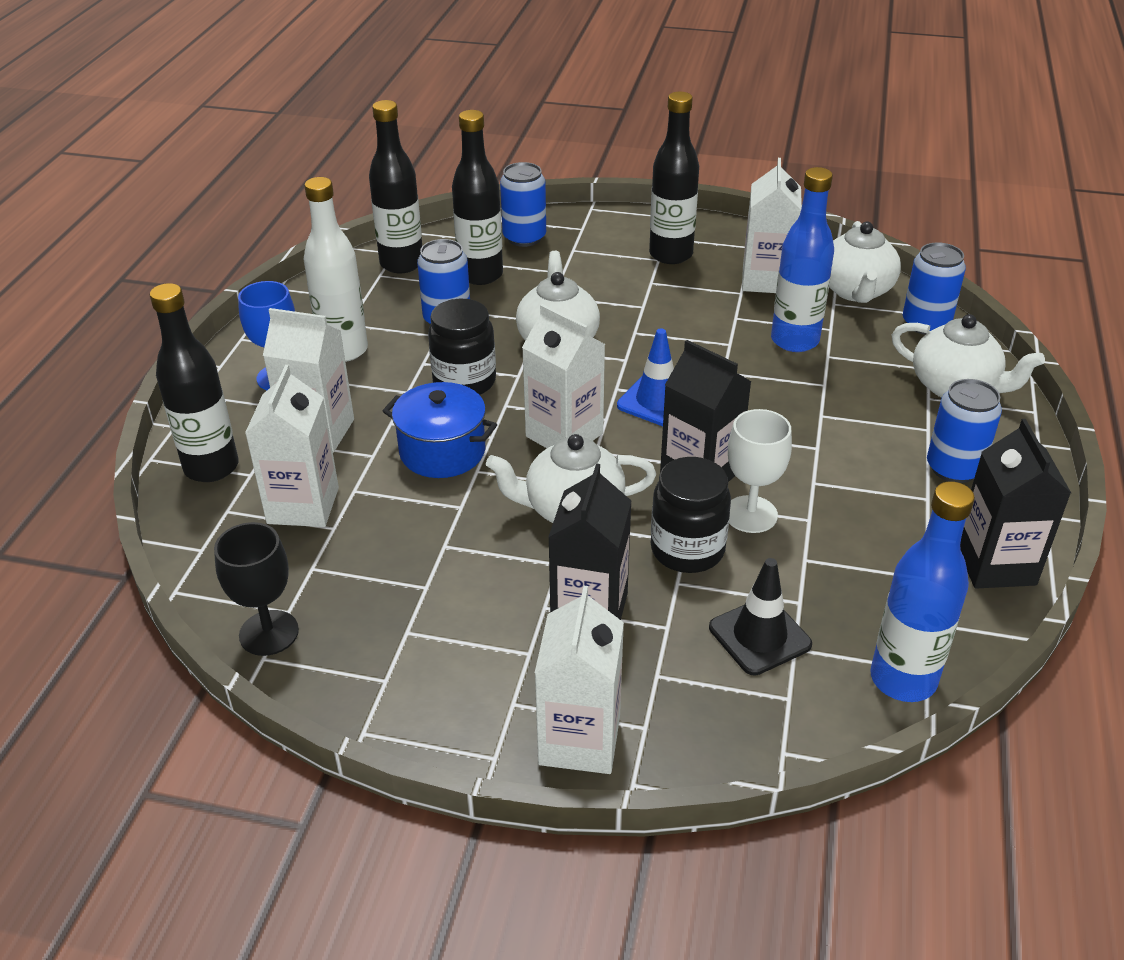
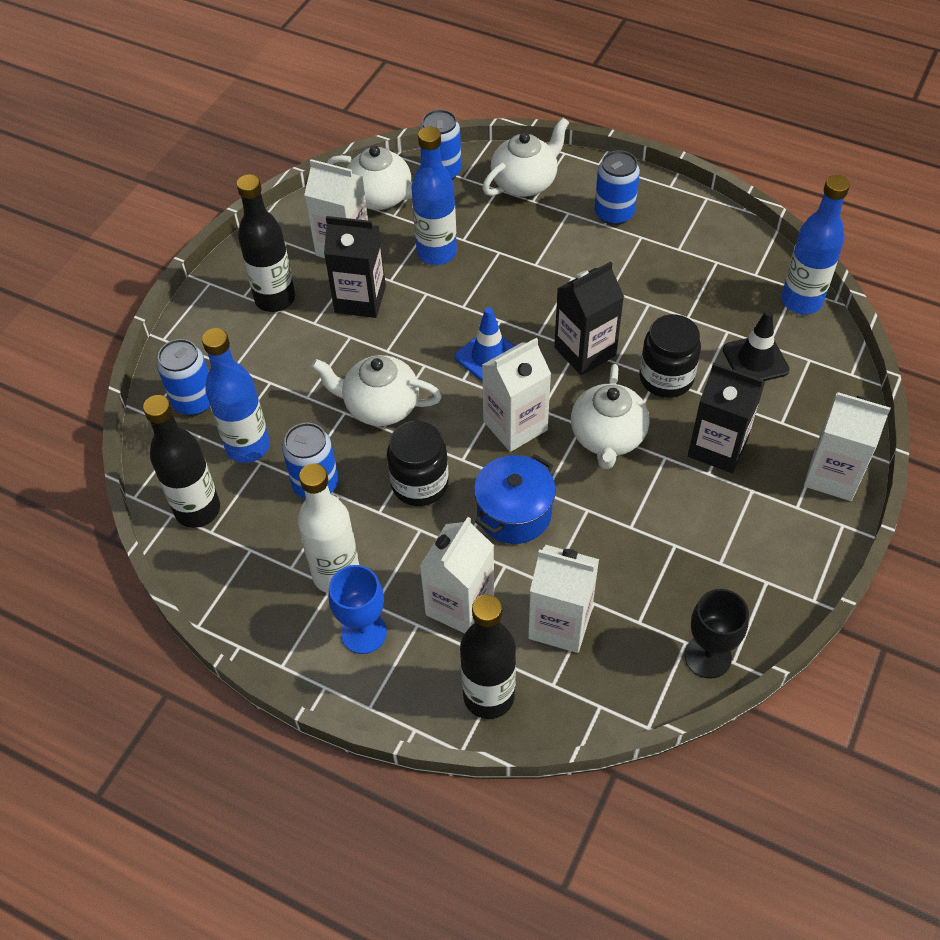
camera: 75 degrees left, 15 degrees up
(480, 275) = (248, 446): black bottle -> blue bottle
(750, 514) = (636, 334): white goblet -> none
(995, 564) = (711, 226): black carton -> black carton (360, 299)

